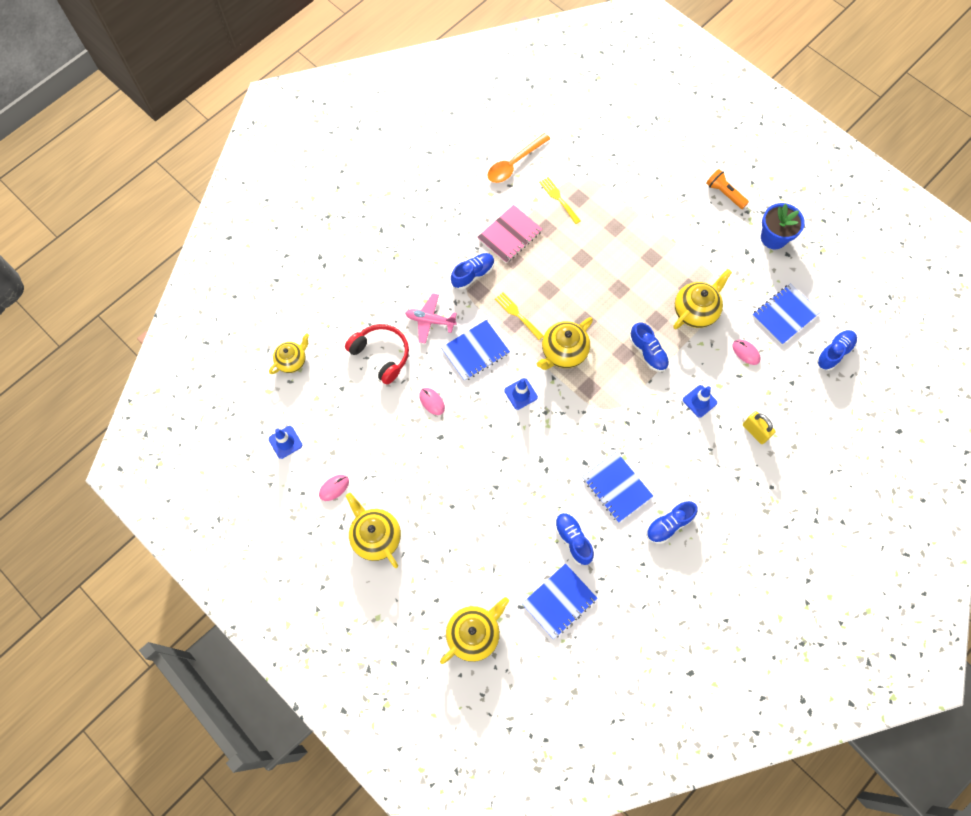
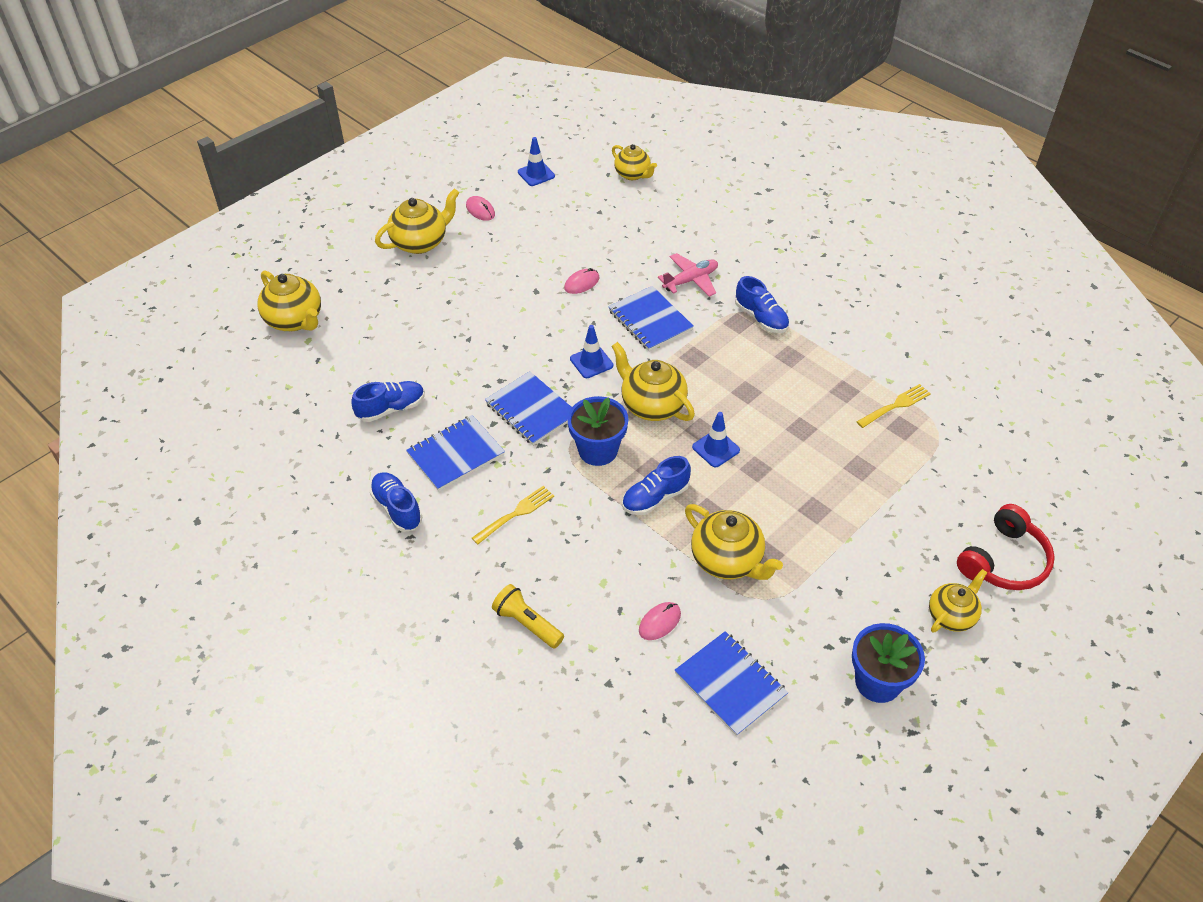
camera: 90 degrees right, 20 degrees down
(381, 355) = (642, 241): red headphones -> red headphones (1004, 561)
(430, 320) = (691, 280): pink plane -> pink plane turned 45 degrees clockwise
(510, 235) = (826, 353): pink notebook -> none
(514, 163) = (944, 359): orange spoon -> none
(517, 314) = (705, 360): yellow fork -> yellow fork (516, 514)
(559, 601) = (316, 394): blue notebook -> blue notebook (531, 410)
(607, 389) = (598, 450): none -> blue flower pot
(699, 401) = (578, 556): blue traffic cone -> blue traffic cone (716, 449)
(724, 193) = (951, 615): orange flashlight -> yellow teapot
(755, 431) = (527, 623): yellow padlock -> yellow flashlight
(834, 353) = (664, 754): blue shoe -> none

